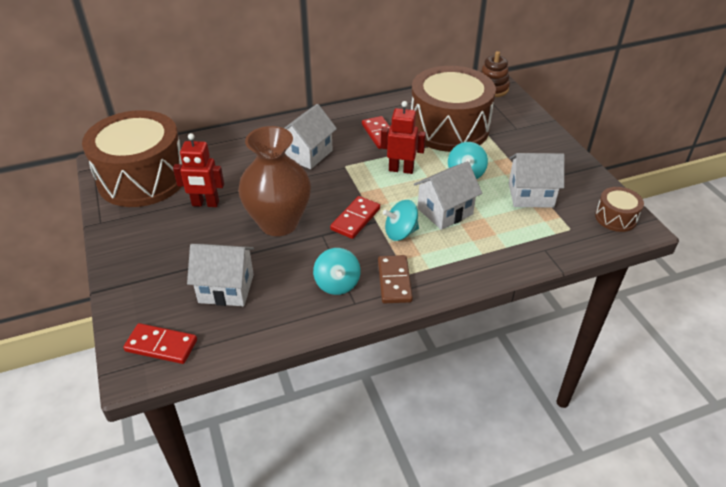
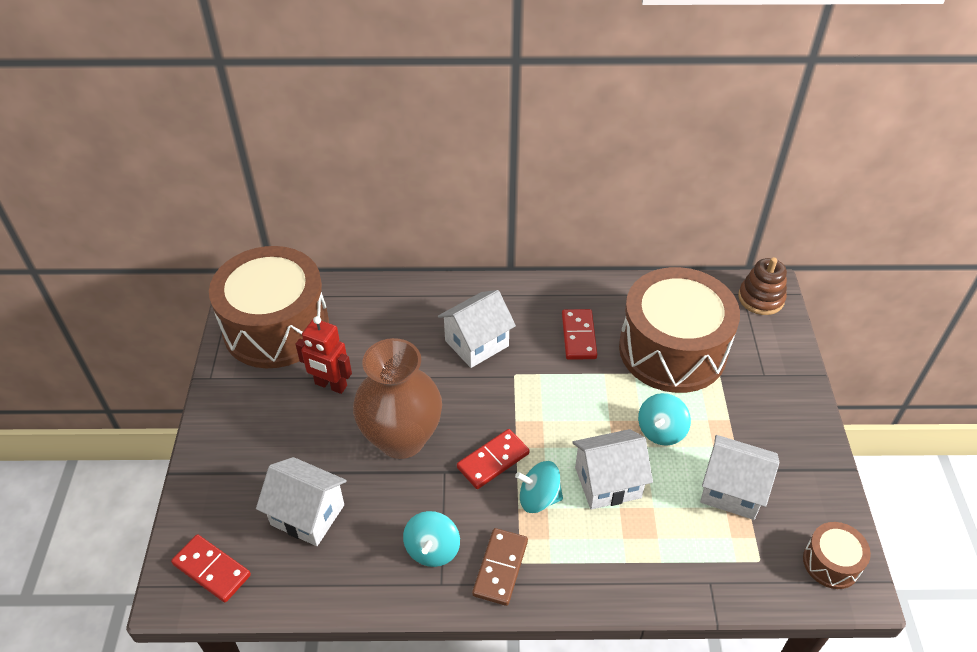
camera: 20 degrees right, 5 degrees up
(401, 169) = (581, 400): red robot -> none

